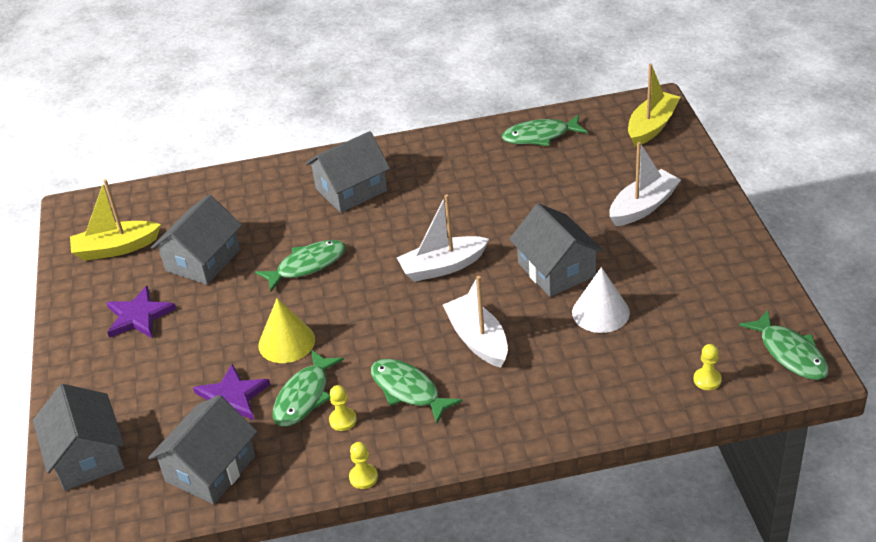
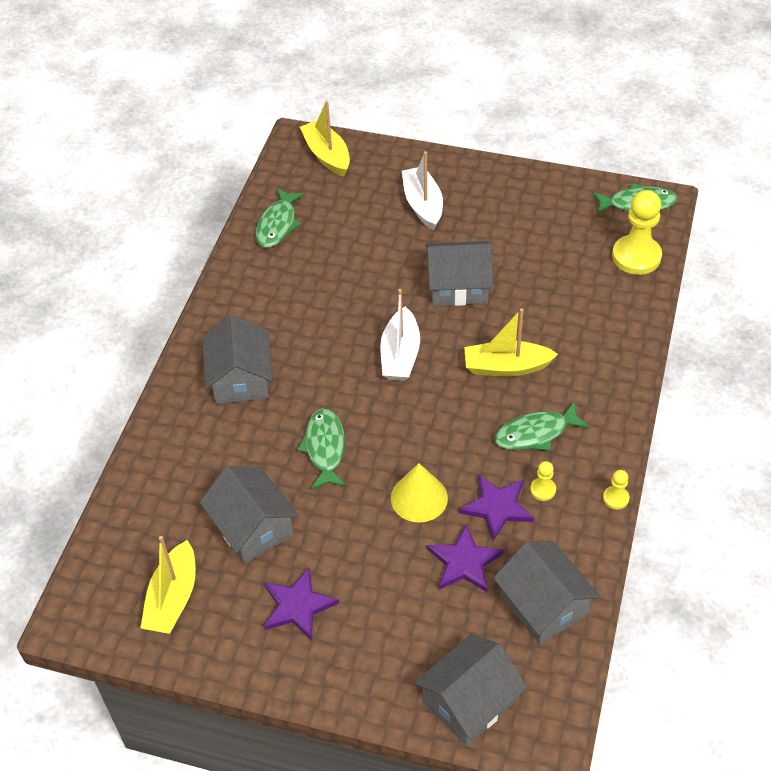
camera: 65 degrees left, 10 degrees up
(87, 456) = (469, 701): grey house -> grey house turned 45 degrees counterclockwise
(304, 396) = (497, 507): green fish -> purple star
(478, 340) = (506, 367): white boat -> yellow boat
(600, 312) = (526, 282): white cone -> none
(707, 380) = (636, 256): yellow pawn -> yellow pawn, size x2.18

